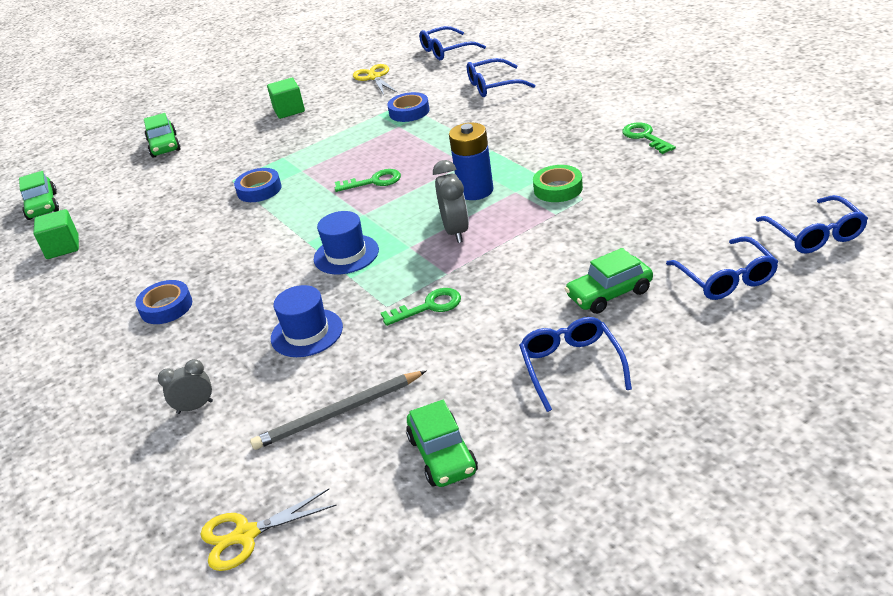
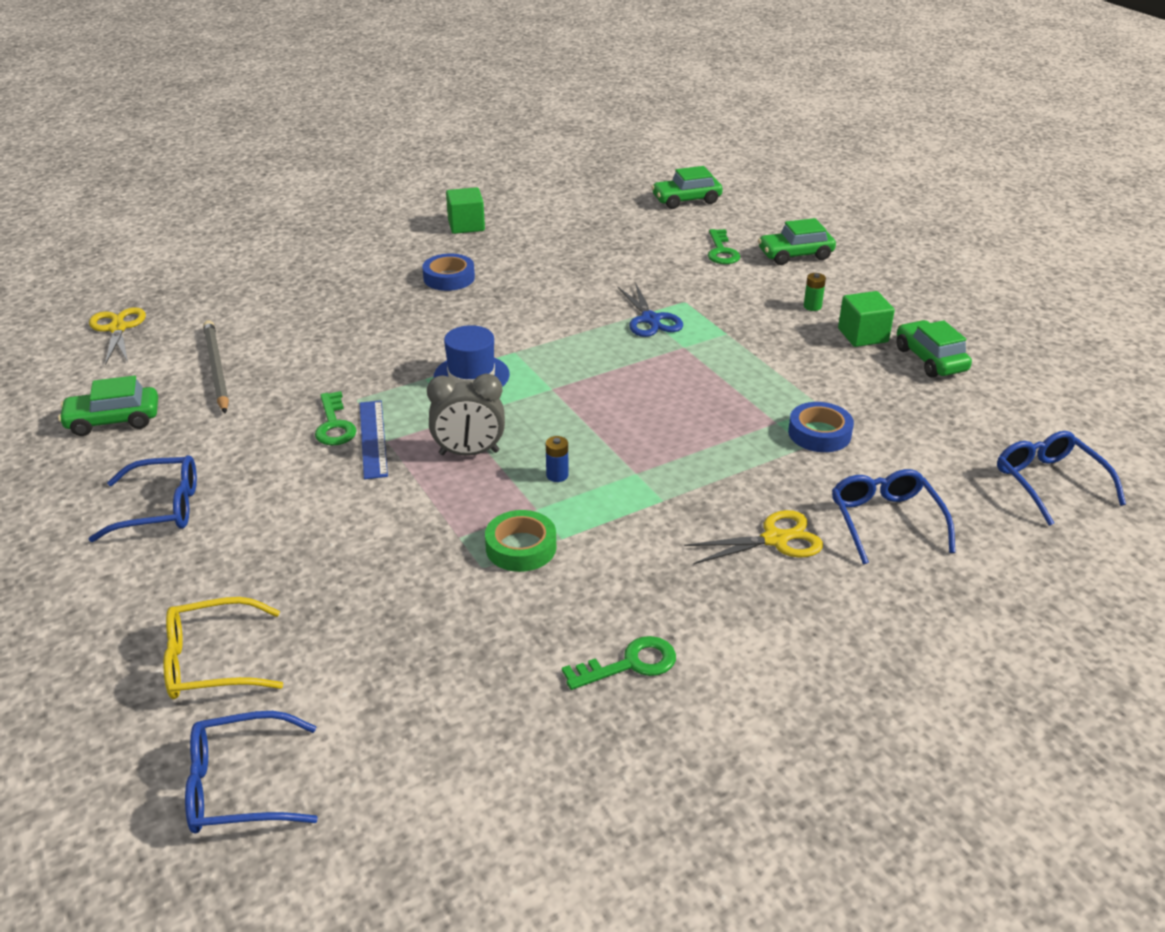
camera: 90 degrees right, 0 degrees up
(62, 247) = (595, 218): green cube -> green cube (466, 225)
(195, 407) = (287, 300): grey clock -> none
(247, 131) = (812, 306): none -> green battery
(259, 190) = (650, 319): blue tape -> blue scissors
(307, 333) = (348, 352): blue hat -> none
(374, 77) = (954, 406): yellow scissors -> yellow scissors (775, 539)
(374, 181) = (626, 398): green key -> green key (721, 251)
(445, 281) = (373, 438): none -> blue ruler
(475, 191) = (557, 475): blue battery -> blue battery, size x0.45
(609, 294) = (258, 555): green car -> green car (930, 359)
(725, 278) = (212, 662): blue glasses -> yellow glasses

